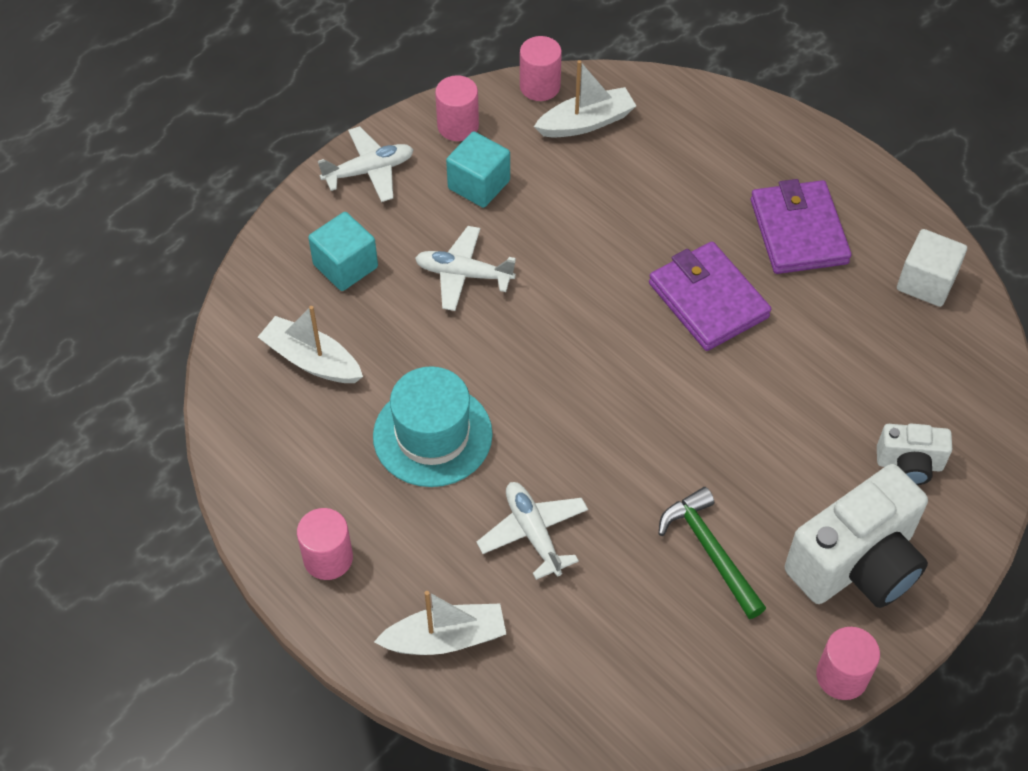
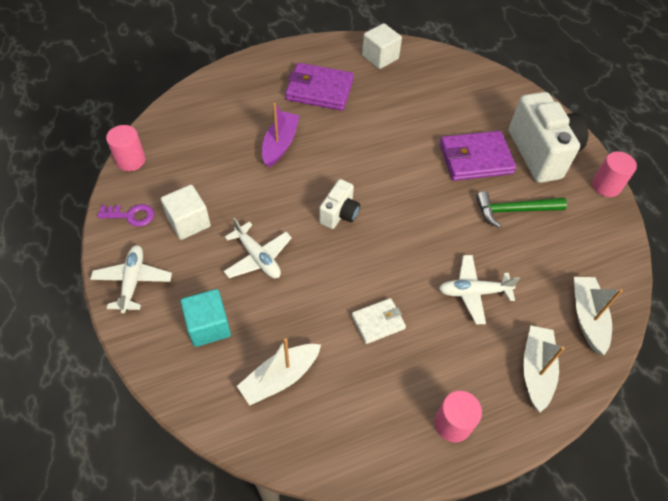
camera: 70 degrees left, 0 degrees up
(432, 435) = (378, 322): turquoise hat -> white wallet
(458, 126) = (131, 215): pink cylinder -> purple key
(464, 274) = (257, 257): white plane -> white plane turned 75 degrees counterclockwise
(479, 184) = (189, 222): turquoise cube -> white cube
(586, 122) = (177, 149): white boat -> white boat (587, 317)
(663, 226) = (280, 144): none -> purple boat
(708, 300) = (345, 145): purple wallet -> purple wallet (475, 159)
(909, 464) = (488, 109): white camera -> white camera (339, 214)

